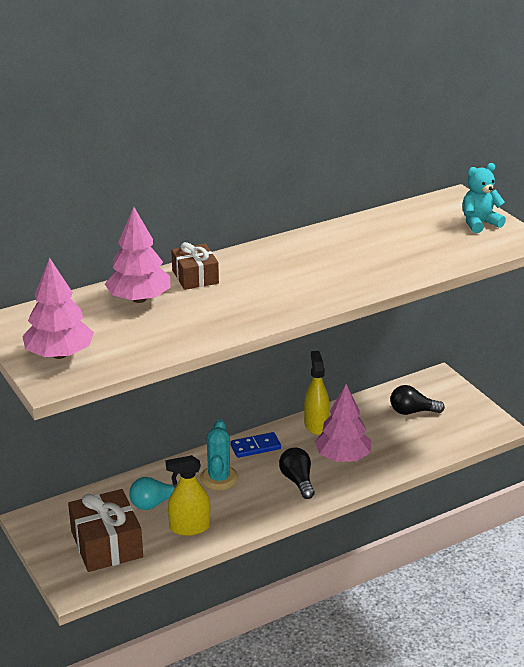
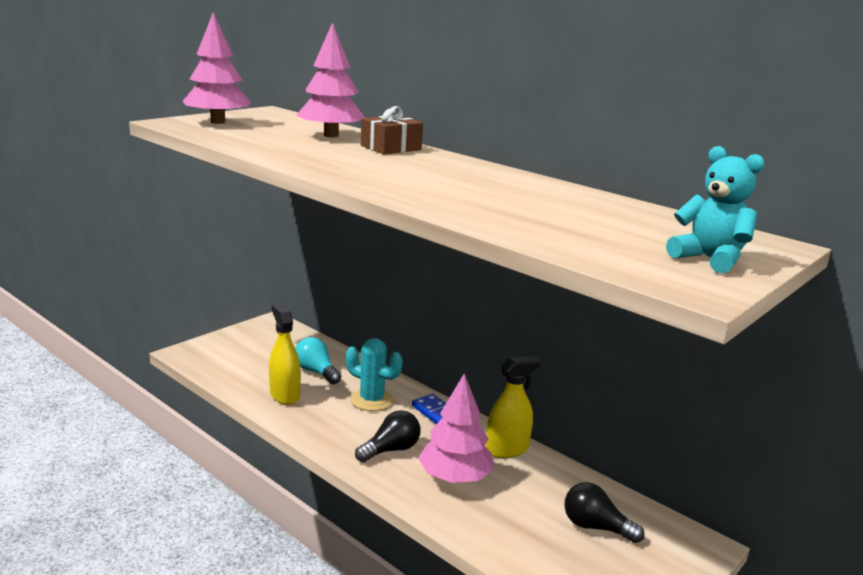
camera: 70 degrees right, 10 degrees down
(107, 544) = (248, 358): brown gift -> none
(219, 478) = (372, 400): turquoise cactus -> turquoise cactus turned 45 degrees clockwise
(412, 411) = (595, 527): black light bulb -> black light bulb turned 45 degrees counterclockwise

